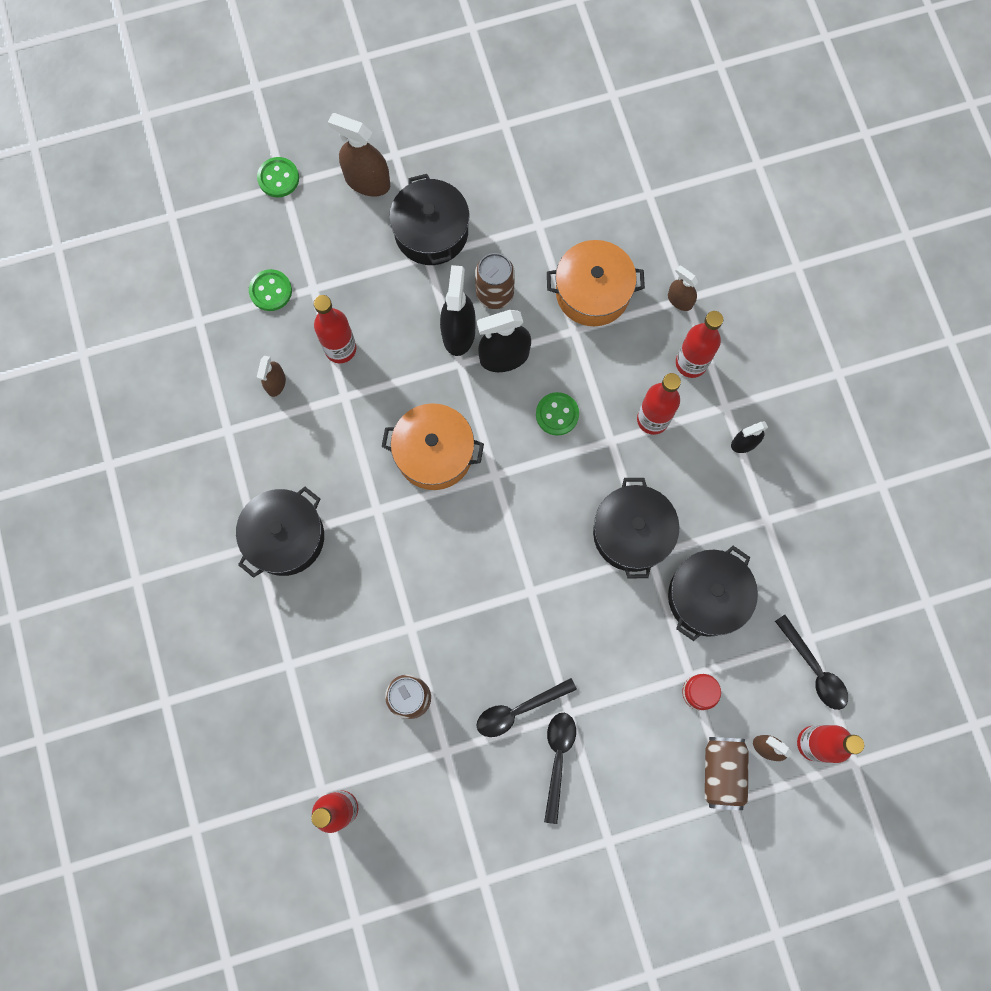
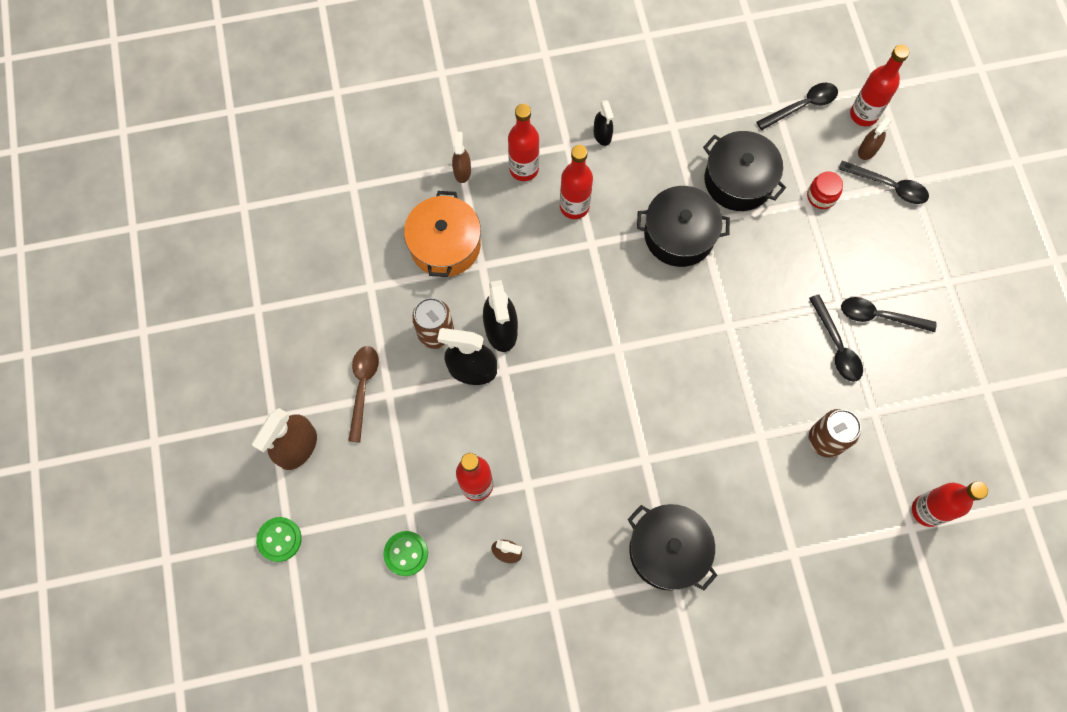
camera: 85 degrees left, 5 degrees down
(431, 232) = (363, 388): black pot -> brown spoon
(434, 453) = (592, 401): orange pot -> none
(557, 414) = (562, 287): green button -> none
(680, 300) = (462, 171): brown spray bottle -> brown spray bottle turned 135 degrees clockwise
(722, 772) = (888, 186): brown can -> black spoon

